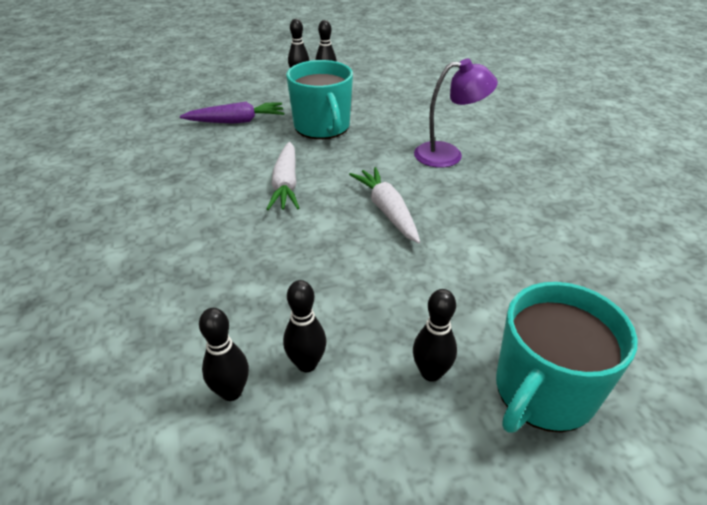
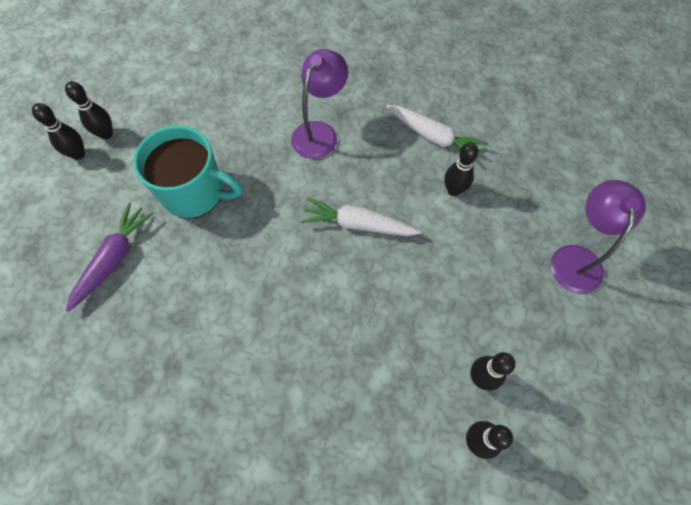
camera: 55 degrees left, 25 degrees up
(286, 184) = (263, 275): white carrot -> white carrot (434, 137)
(431, 373) = (530, 307): black bowling pin -> black bowling pin (453, 190)
(543, 391) = (576, 258): turquoise mug -> purple lamp

